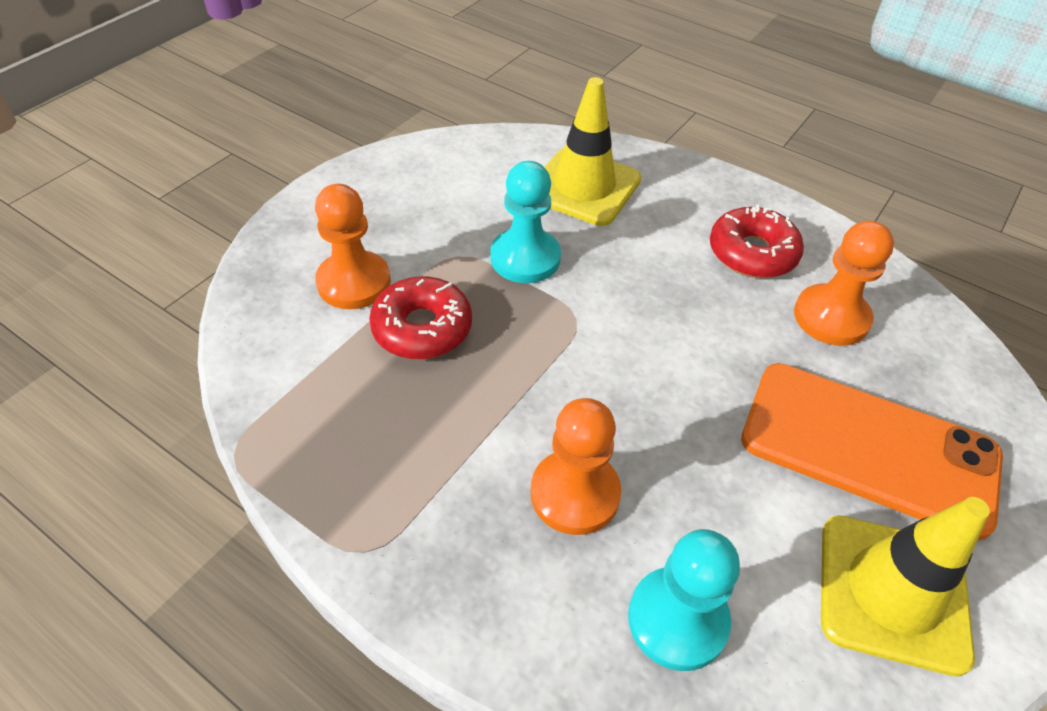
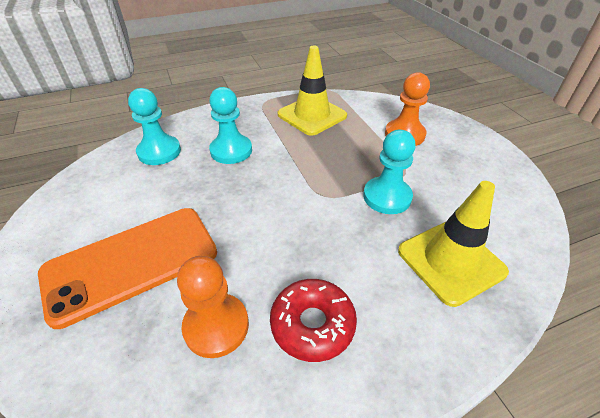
camera: 125 degrees right, 5 degrees down
(422, 328) = (357, 144): red donut -> none
(575, 494) = (231, 150): orange pawn -> turquoise pawn
(892, 592) = (83, 215): yellow traffic cone -> yellow traffic cone (312, 115)

